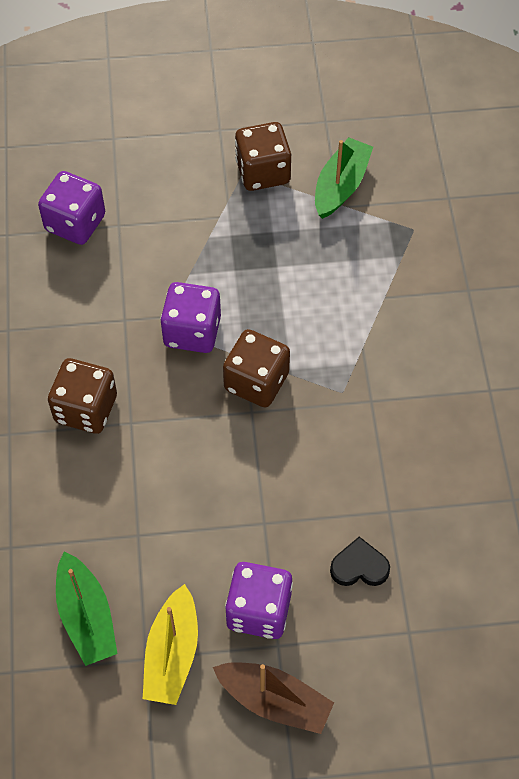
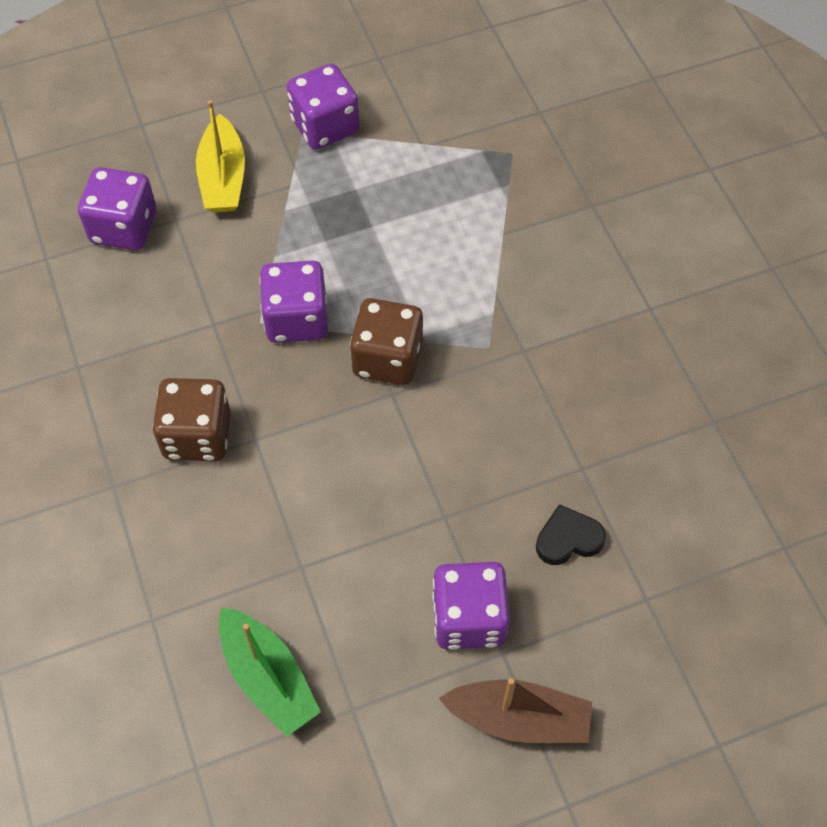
camera: 15 degrees left, 0 degrees up
(172, 653) = (383, 695): yellow boat -> yellow boat (223, 178)
(263, 172) = (325, 126): brown dice -> purple dice
(341, 186) = (417, 123): green boat -> none

